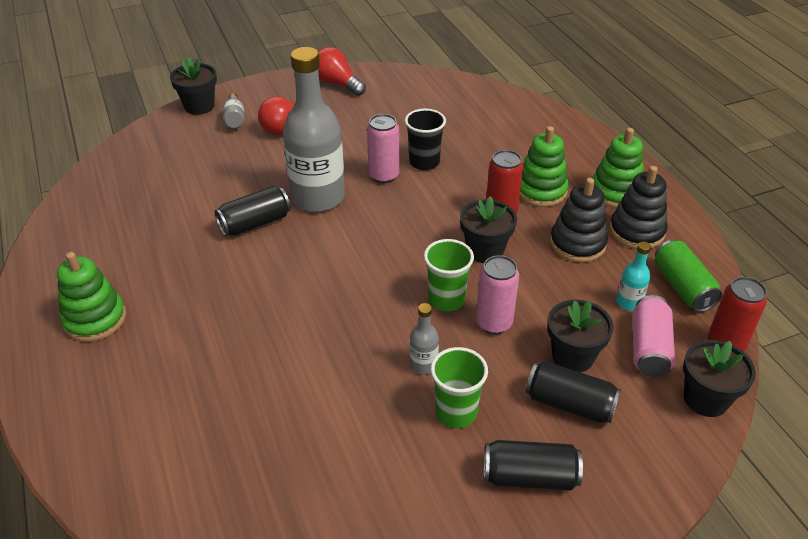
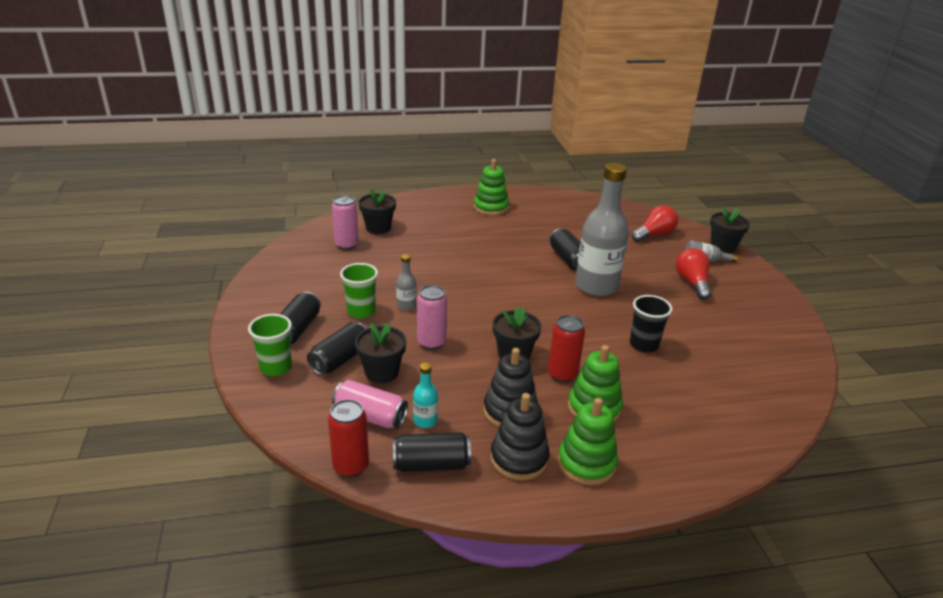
camera: 100 degrees right, 10 degrees down
(337, 83) = (777, 315): red light bulb -> red light bulb (654, 235)
(384, 176) = (623, 320): pink can -> pink can (346, 245)
(446, 299) = (463, 326): green cup -> green cup (276, 367)
(682, 287) = (431, 464): green can -> black can
(705, 399) = (305, 431): black flower pot -> black flower pot (378, 228)

